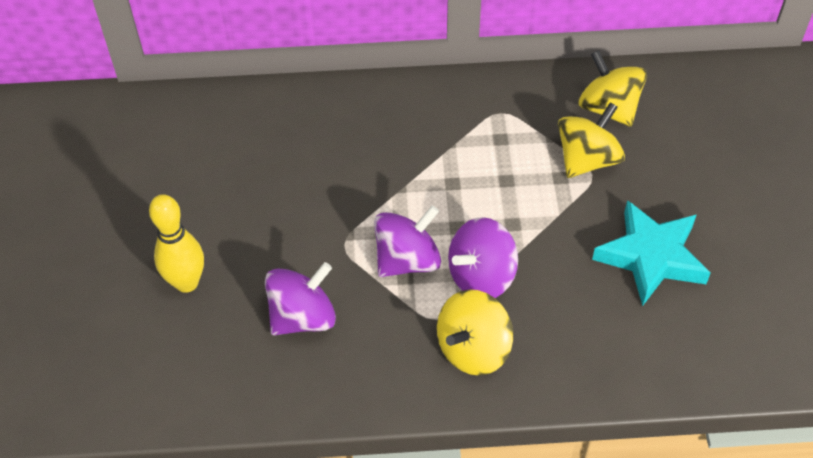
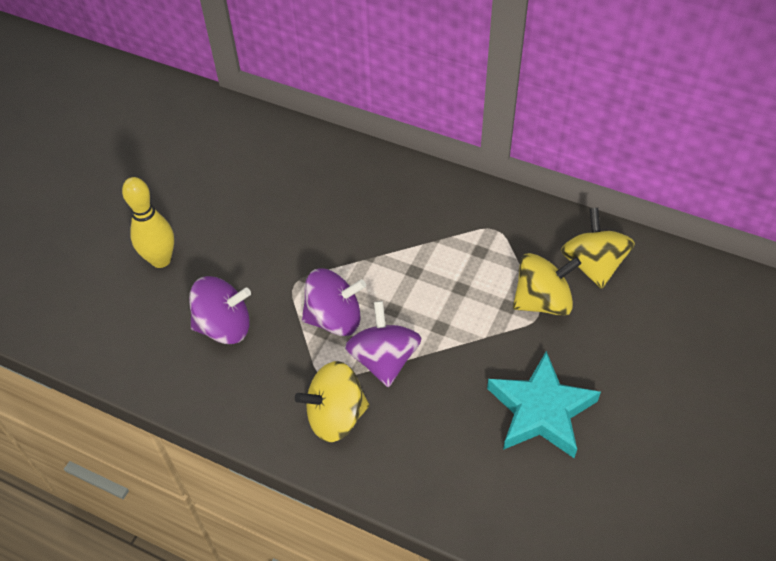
camera: 30 degrees right, 0 degrees up
(481, 277) = (384, 359): purple spinning top -> purple spinning top turned 90 degrees clockwise

